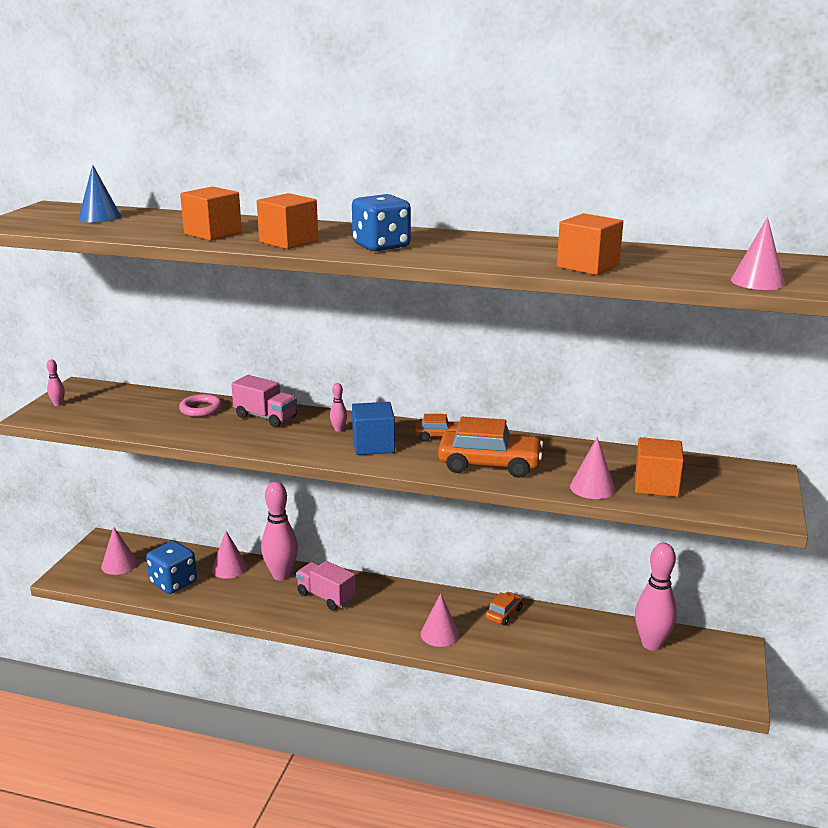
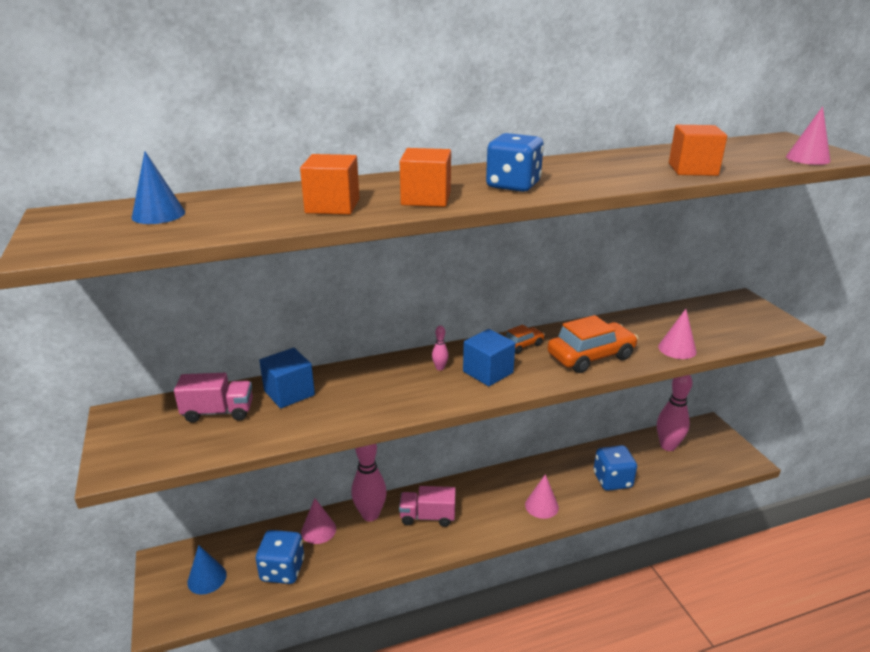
camera: 35 degrees left, 5 degrees up
(58, 404) = (122, 444): pink bowling pin -> none
(119, 564) = (207, 578): pink cone -> blue cone
(201, 409) = (289, 393): pink ring -> blue cube
(265, 417) = (362, 379): pink truck -> pink truck (218, 412)
(503, 614) = (563, 467): orange car -> none
(542, 645) = (612, 480): none -> blue dice
(656, 485) = (706, 332): orange cube -> none

